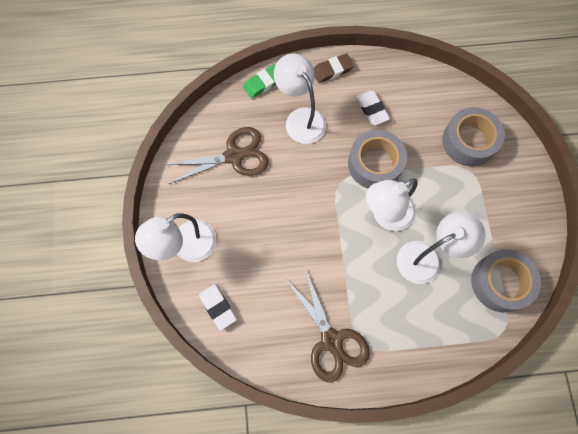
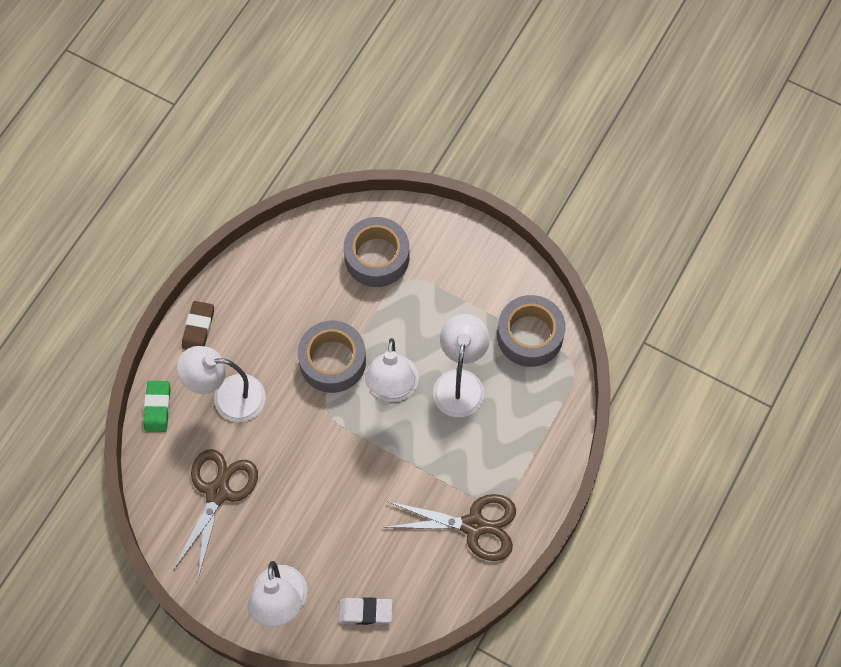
camera: 55 degrees left, 5 degrees down
(372, 109) = (273, 321): white eraser -> none

